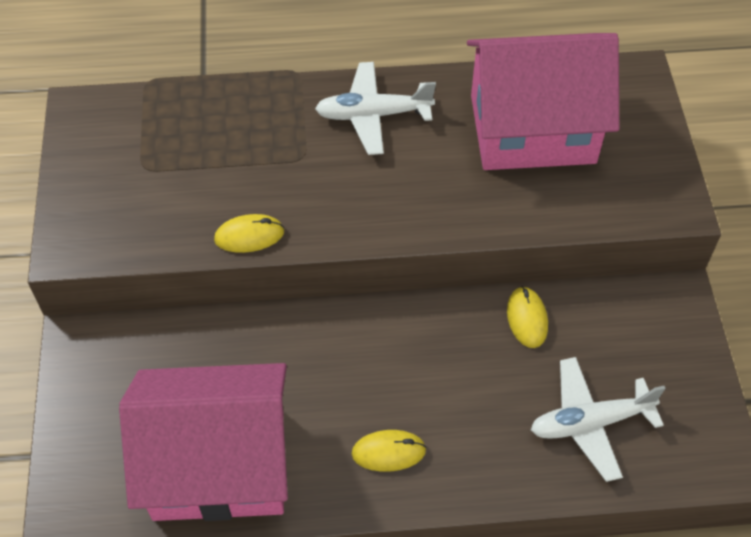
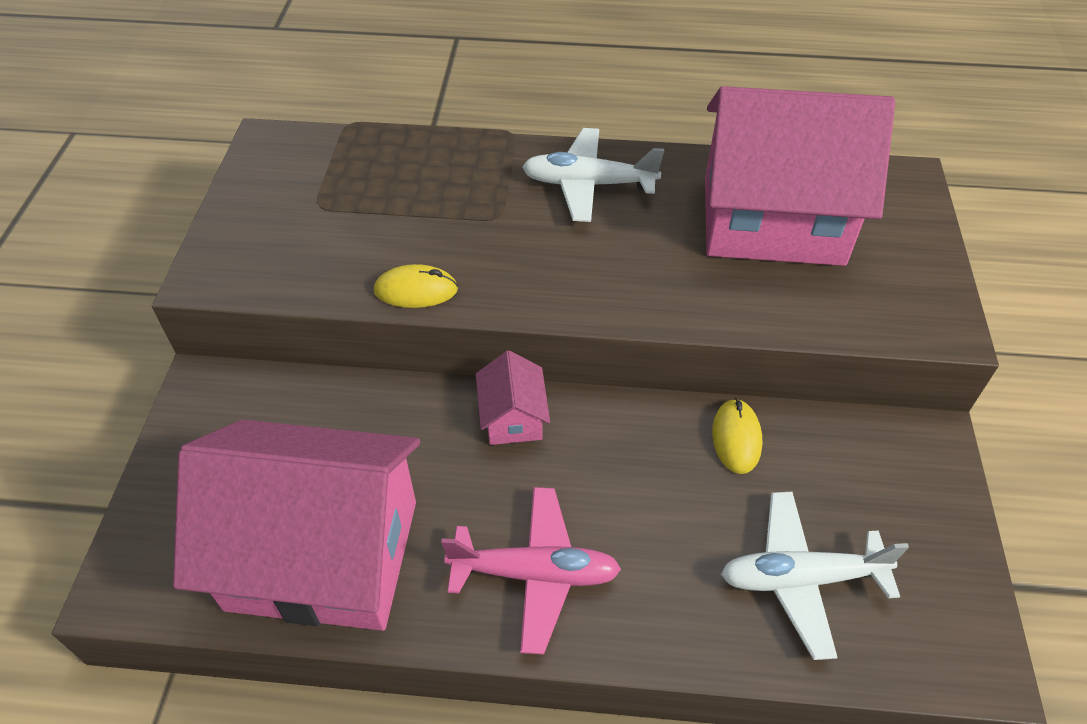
camera: 10 degrees right, 5 degrees down
(345, 329) = (513, 417): none -> pink house
(388, 452) = (535, 573): yellow mouse -> pink plane

